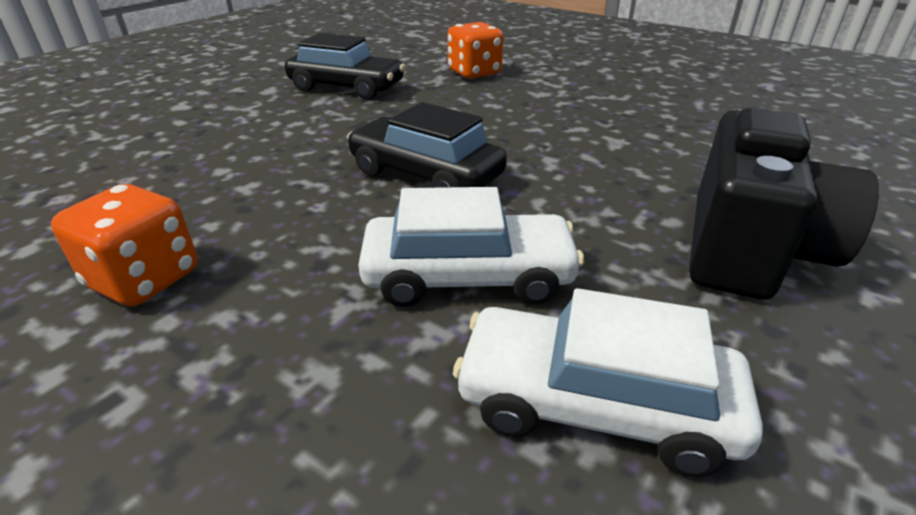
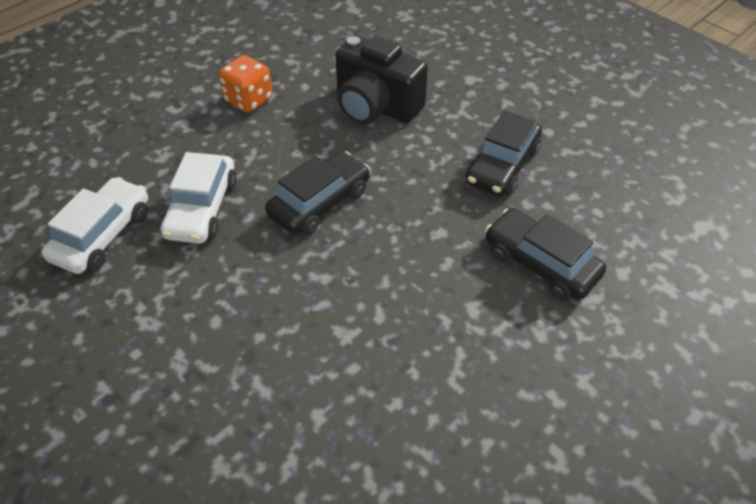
camera: 100 degrees right, 15 degrees up
(474, 73) = (540, 263): orange dice -> black car
(749, 250) = (167, 348): black camera -> black camera (376, 106)

